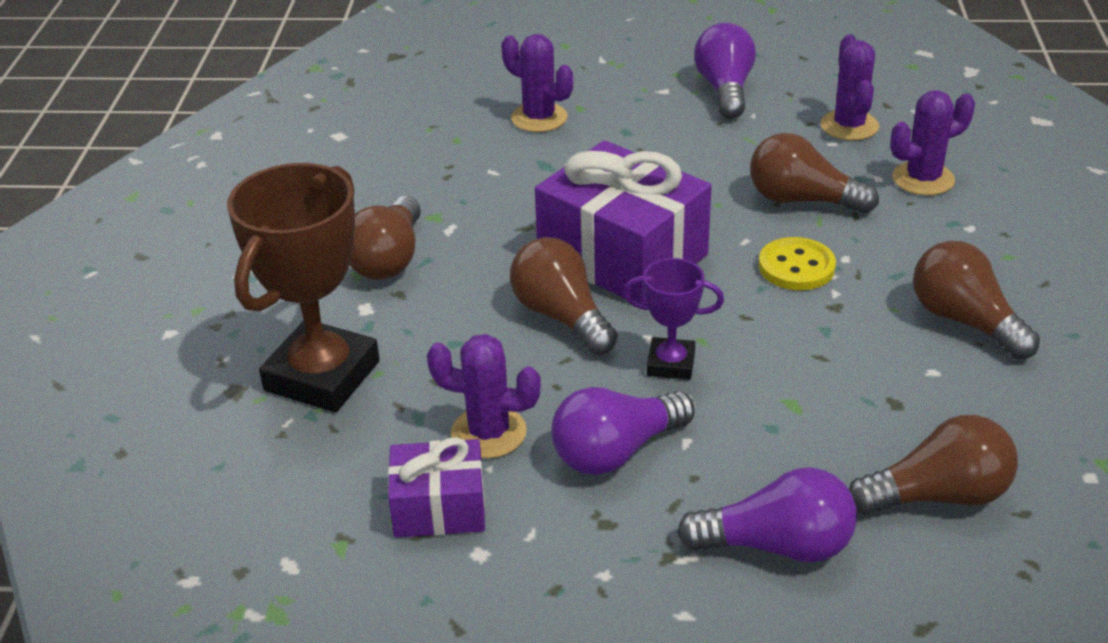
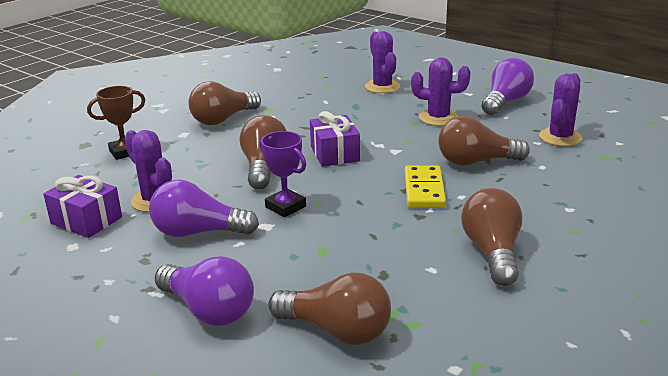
camera: 35 degrees right, 10 degrees down
(322, 376) = (125, 152): brown trophy -> brown trophy, size x0.51
(622, 256) = (334, 153): purple gift -> purple gift, size x0.54
(796, 267) = (424, 190): yellow button -> yellow domino
(802, 200) = (476, 162): brown light bulb -> brown light bulb turned 60 degrees counterclockwise
(923, 179) = (572, 175): purple cactus -> purple cactus (438, 118)

